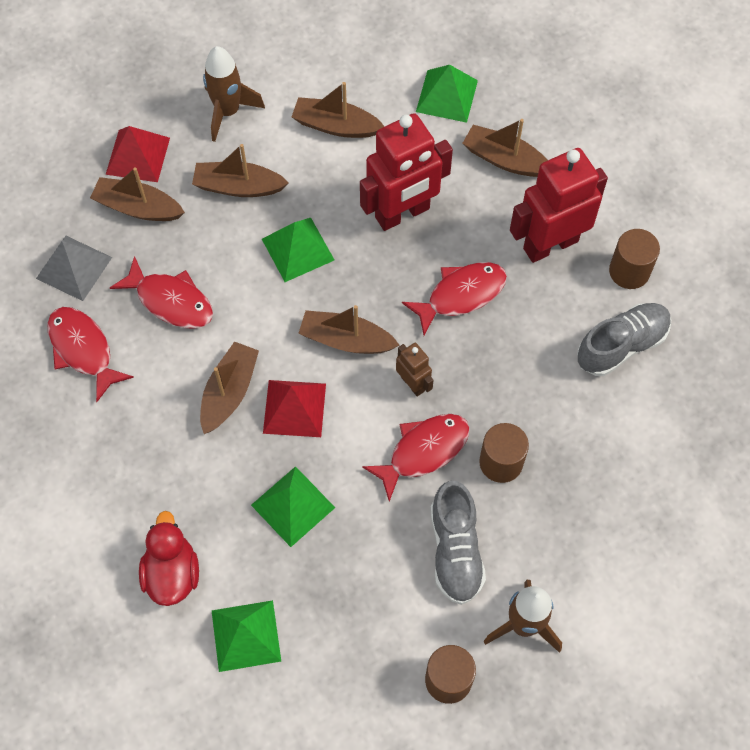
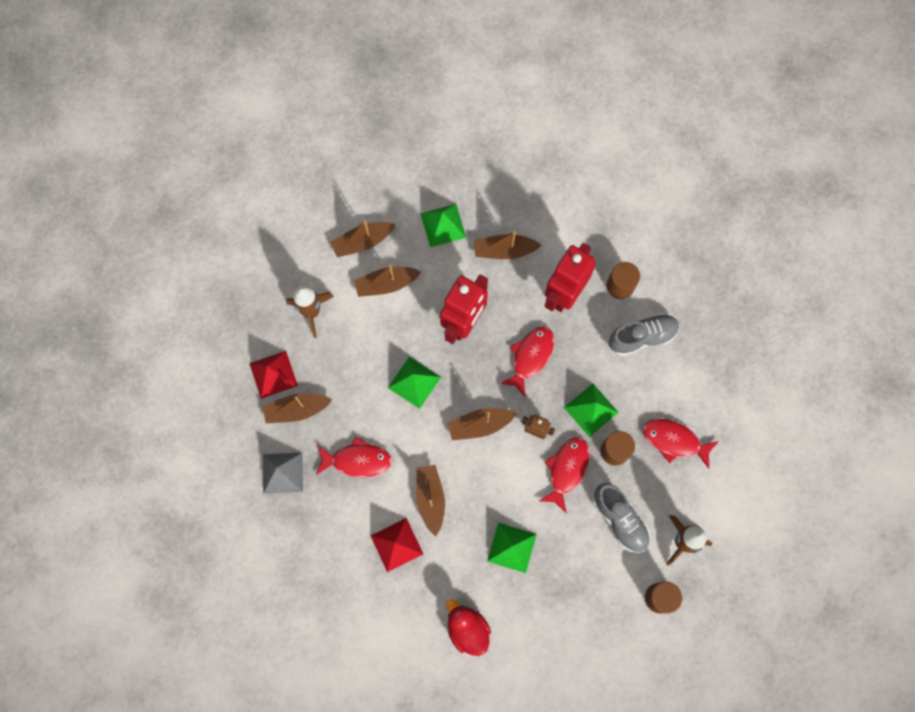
camera: 30 degrees left, 10 degrees up
(83, 350) = (324, 523): red fish -> red fish (674, 441)
(238, 187) = (351, 360): brown boat -> brown boat (362, 242)
(246, 635) = (532, 640): green pyramid -> green pyramid (591, 410)
(294, 408) = (475, 486): red pyramid -> red pyramid (396, 545)
(621, 345) = (642, 337): grey shoe -> grey shoe turned 45 degrees clockwise

